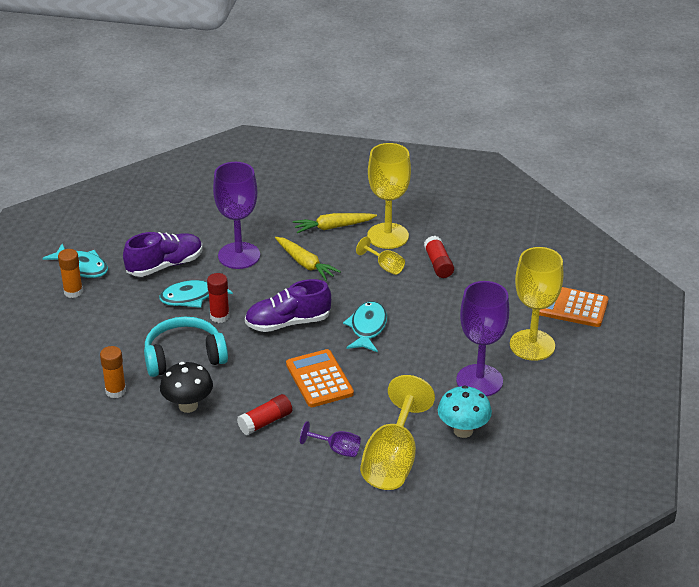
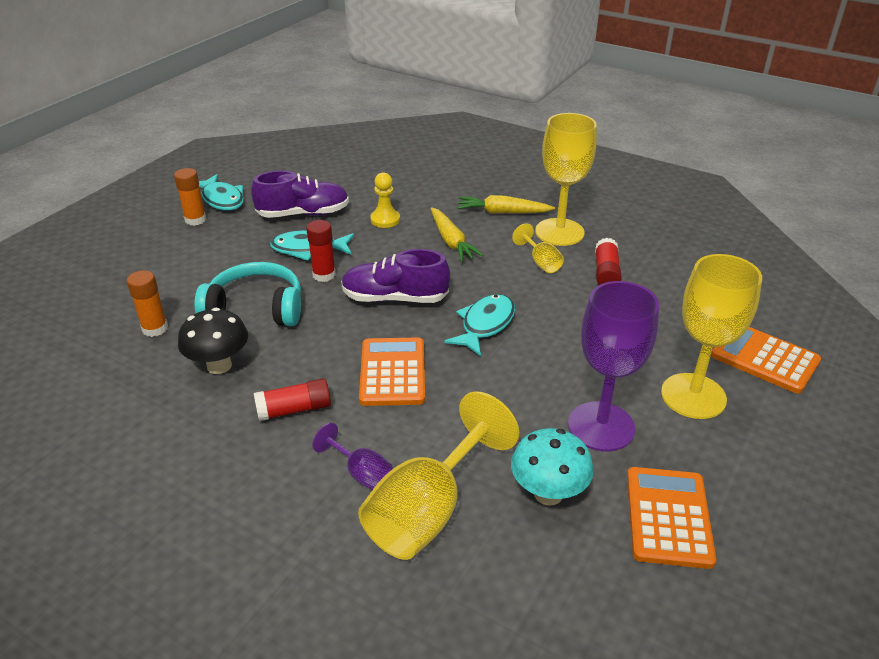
camera: 20 degrees right, 0 degrees up
(239, 255) = (385, 220): purple goblet -> yellow pawn
(541, 425) = (668, 517): none -> orange calculator

